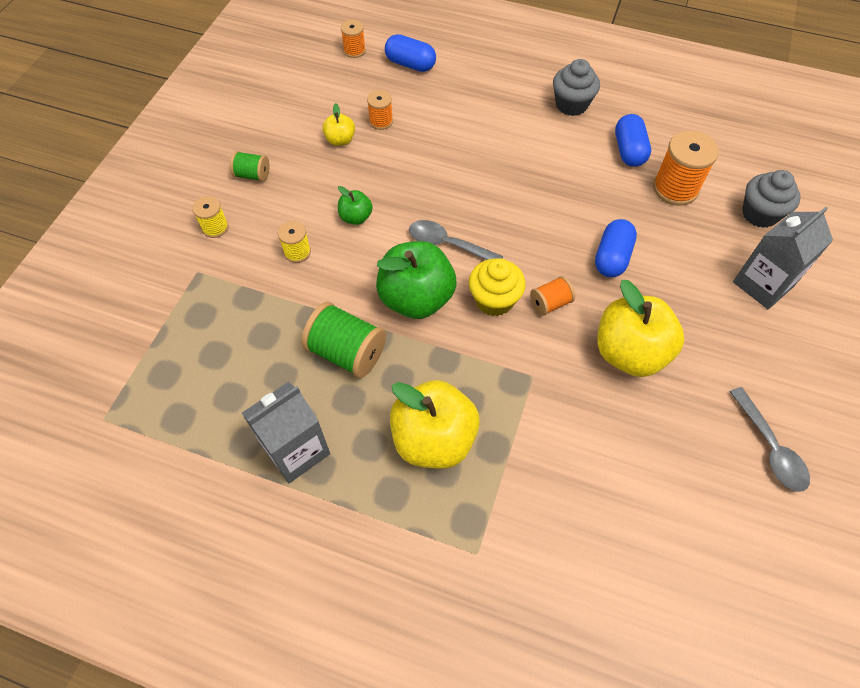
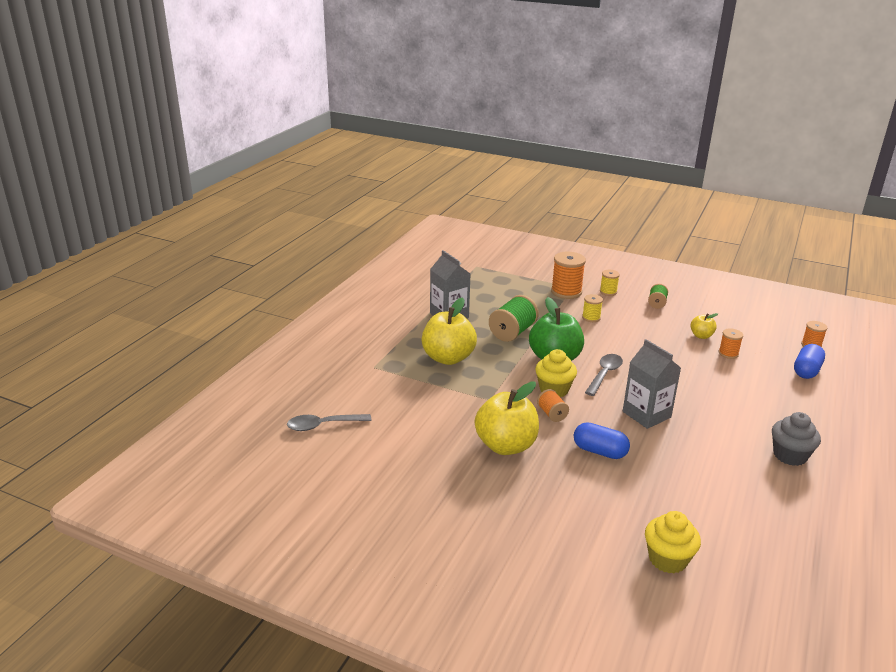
camera: 95 degrees right, 30 degrees down
(356, 217) = (625, 339): green apple -> none
(629, 151) = (735, 483): blue capsule -> none
(675, 188) = (691, 505): orange spool -> orange spool (566, 292)
(759, 214) = (667, 559): grey cupcake -> yellow cupcake
(763, 284) = (576, 539): grey carton -> grey carton (646, 414)
(770, 448) = (414, 502): grey spoon -> grey spoon (323, 425)

